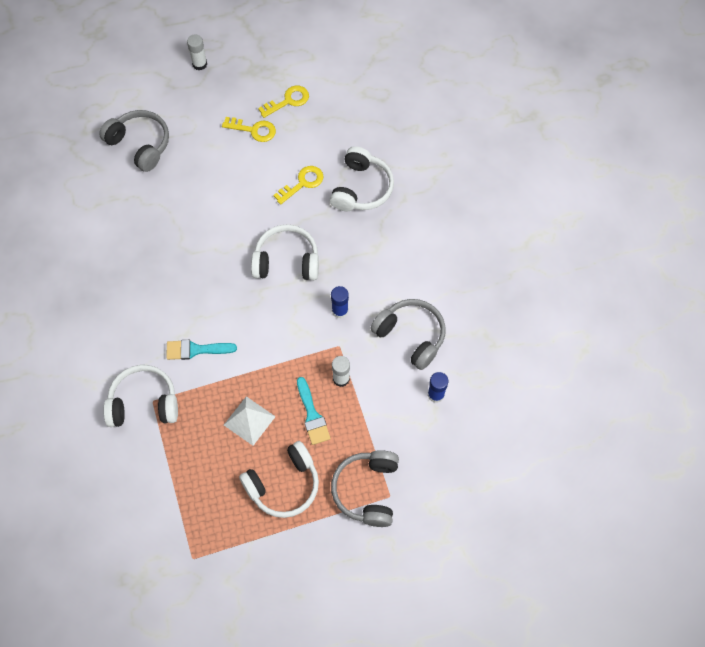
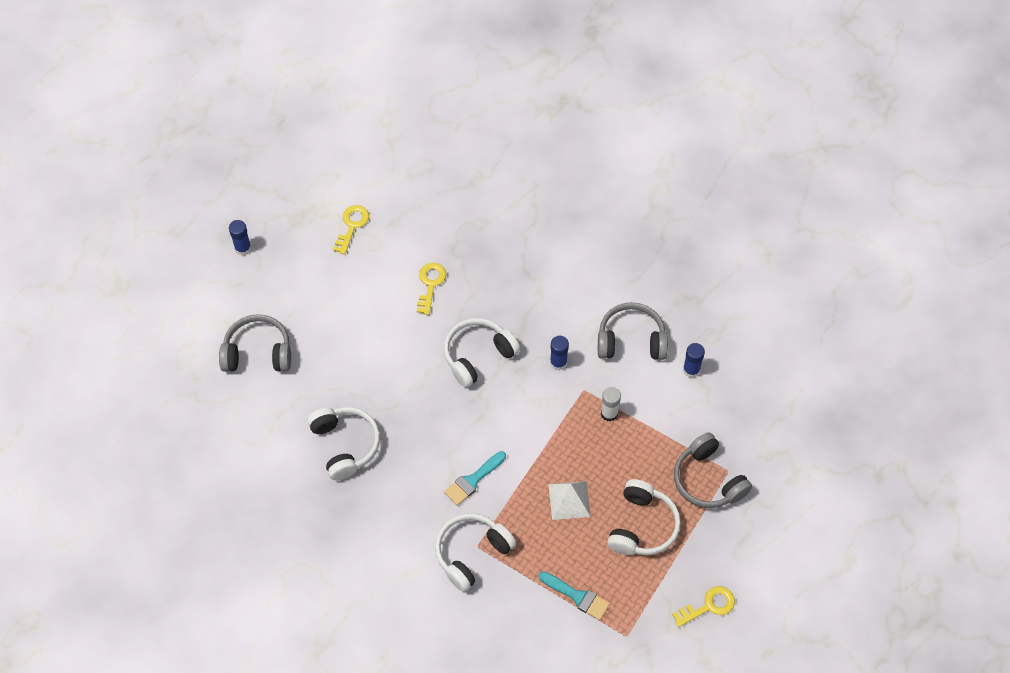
camera: 40 degrees left, 5 degrees down
(199, 64) = (243, 248): white glue stick -> blue glue stick
(253, 130) = (346, 270): yellow key -> yellow key (708, 606)
(312, 415) = (613, 458): turquoise brush -> turquoise brush (577, 596)
(361, 188) = (482, 254): white headphones -> white headphones (345, 445)

